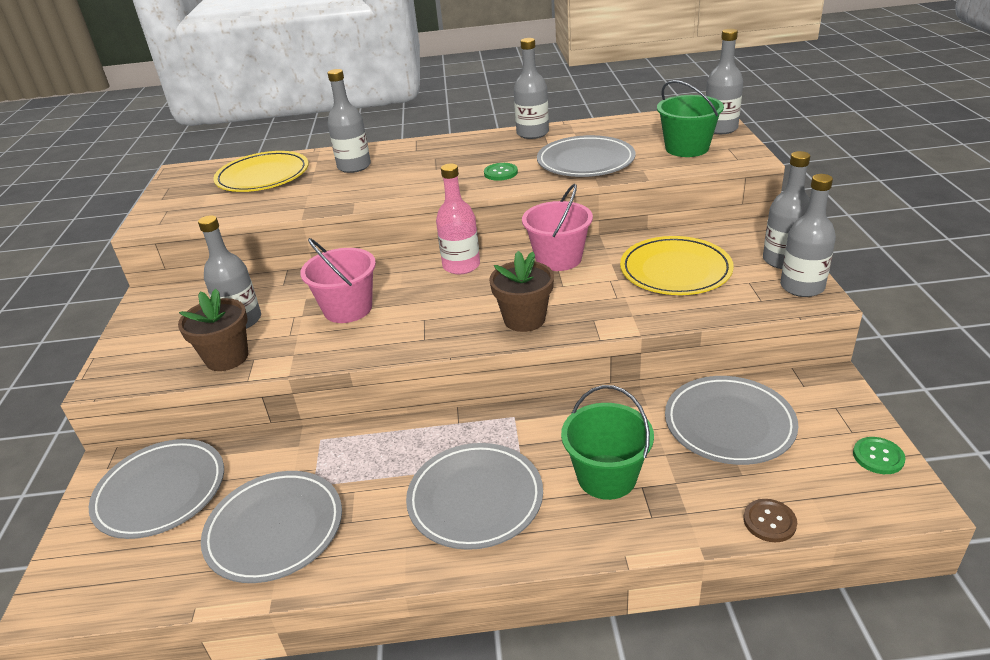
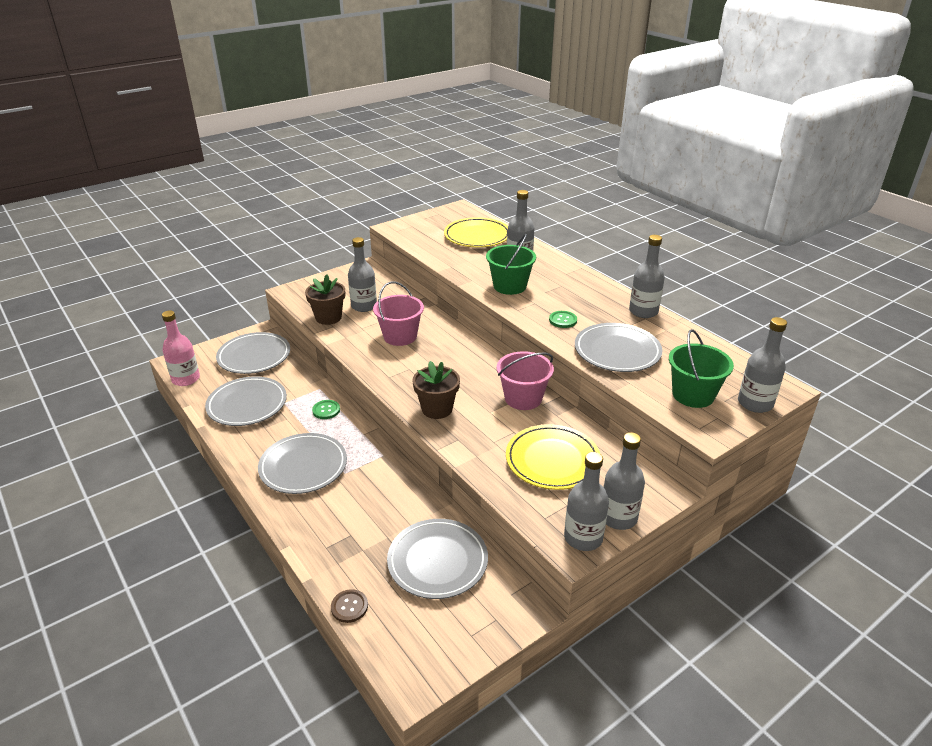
camera: 55 degrees right, 0 degrees up
(461, 266) = (480, 359): pink bottle -> pink bottle (186, 379)
(606, 477) = (350, 515): green bucket -> green bucket (509, 286)
(878, 457) = (450, 656): green button -> green button (326, 410)

